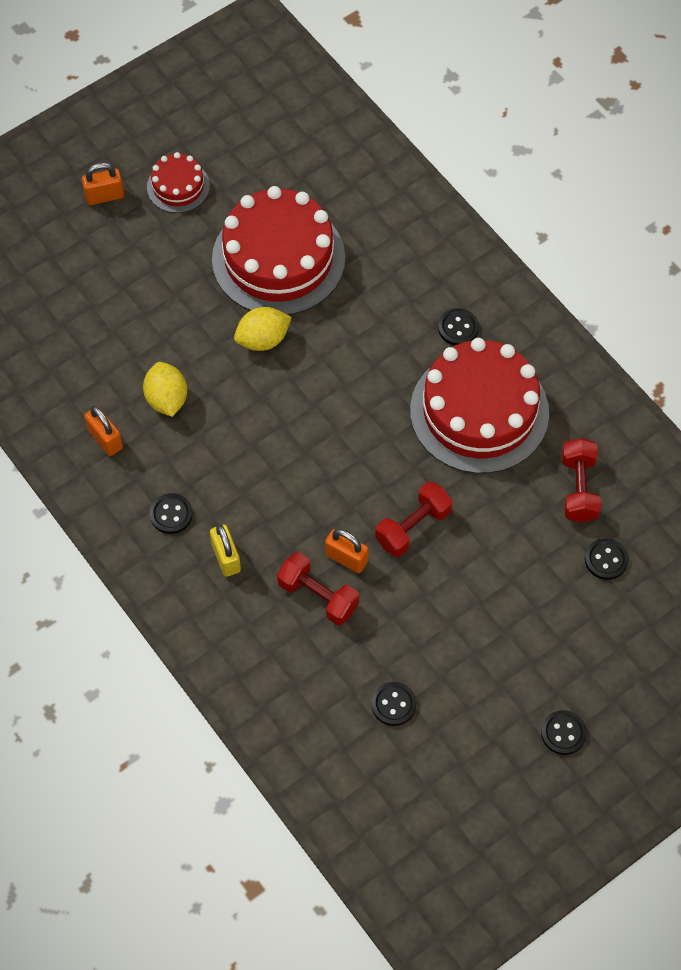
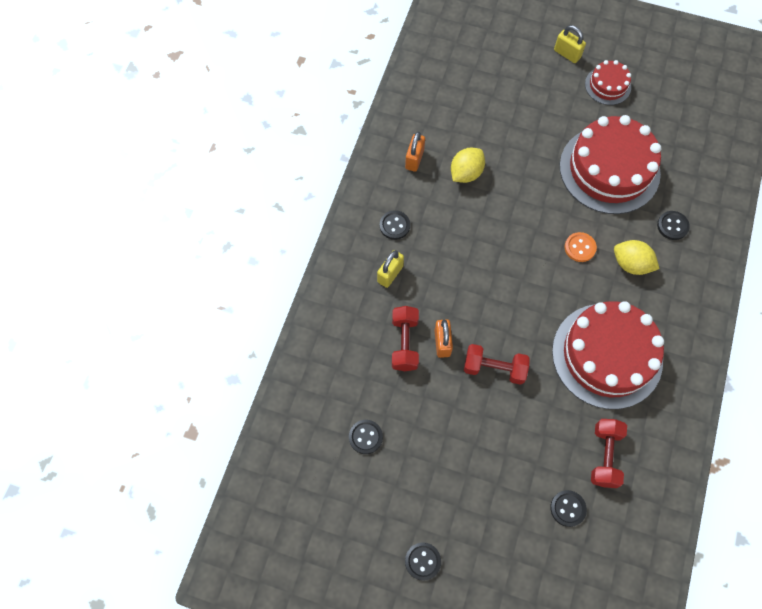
camera: 55 degrees right, 5 degrees up
(104, 196) = (567, 54): orange padlock -> yellow padlock
(263, 339) = (548, 197): yellow lemon -> yellow lemon (631, 264)
(344, 351) = (580, 248): none -> orange button
(458, 328) = (654, 303): black button -> black button (672, 226)
(579, 488) = (604, 456): red dumbbell -> red dumbbell turned 45 degrees counterclockwise

